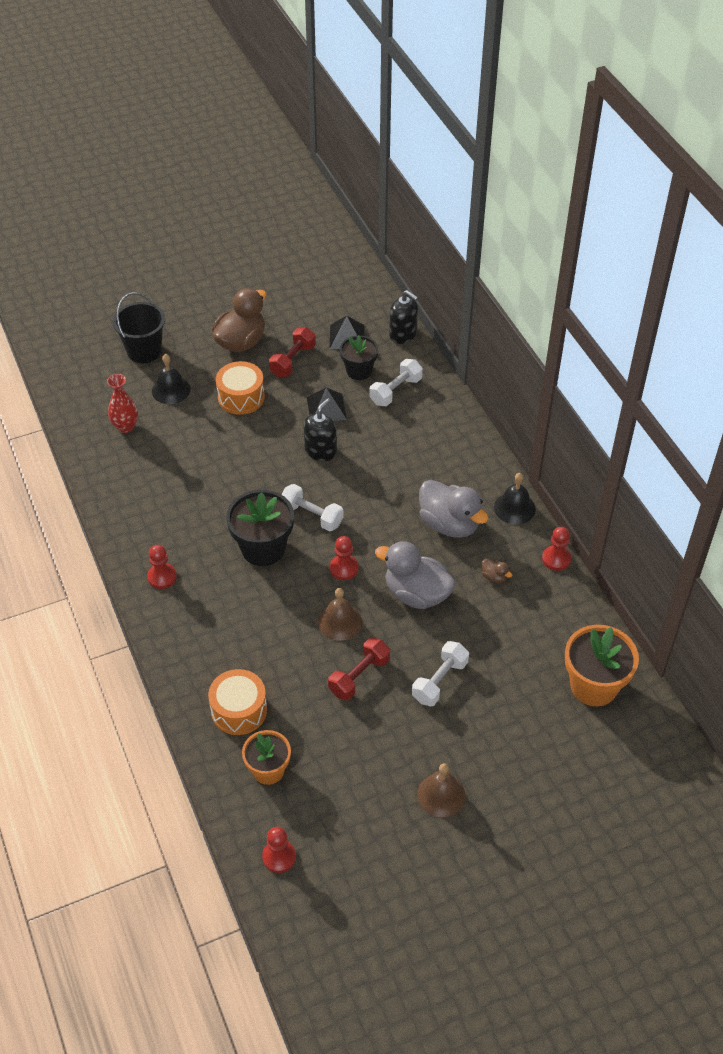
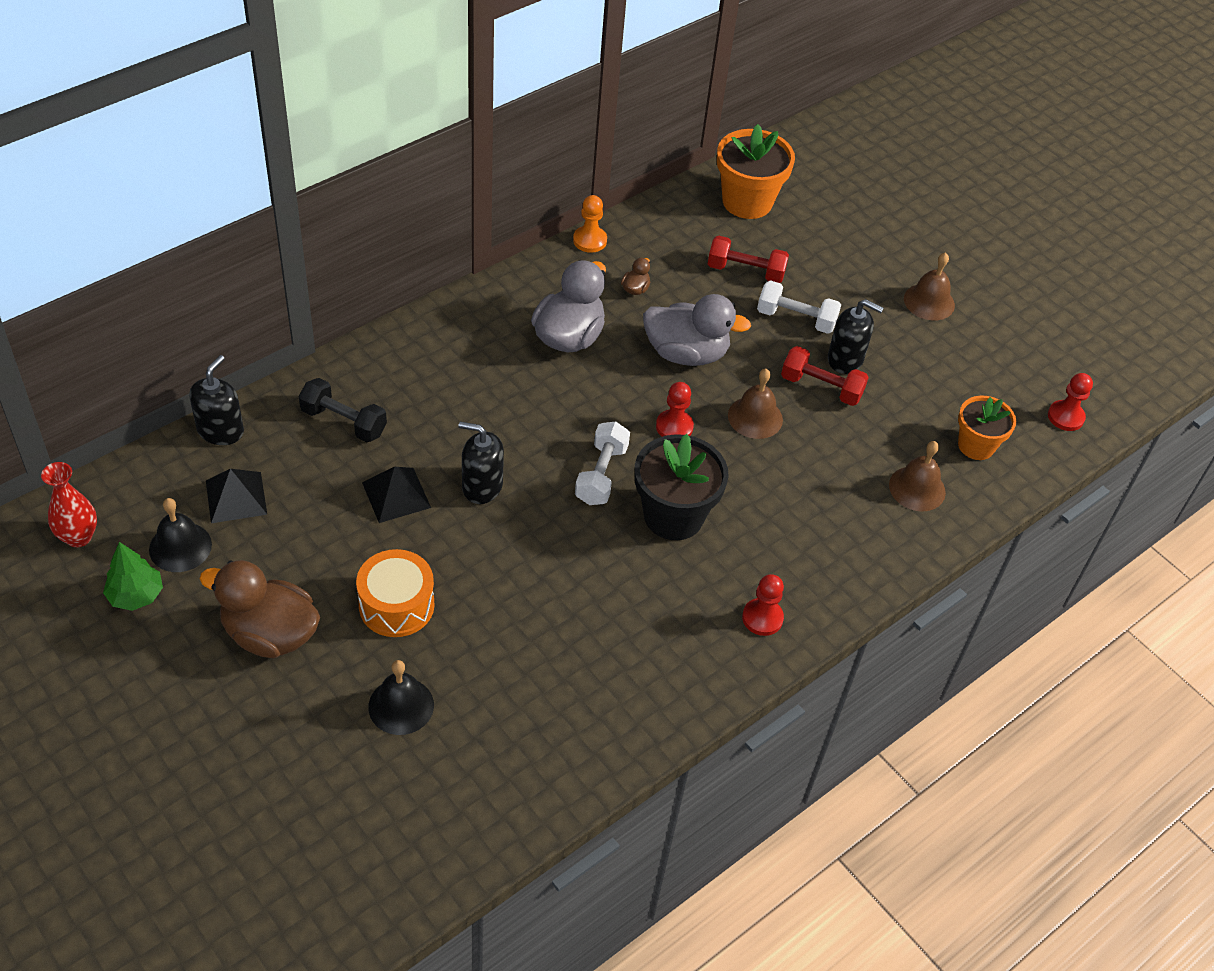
camera: 110 degrees left, 0 degrees up
(125, 427) = (498, 748): red vase -> red vase (78, 537)
(144, 351) = (315, 773): black bucket -> none
(239, 710) = (917, 488): orange drum -> brown bell
(288, 292) = (136, 595): none -> green tree
(293, 361) = (302, 555): red dumbbell -> red dumbbell (745, 271)
(359, 371) = (310, 470): black flower pot -> none
(386, 704) = (845, 359): none -> black soap dispenser
(395, 391) = (344, 422): white dumbbell -> black dumbbell
(416, 594) = (686, 353): grey duck -> grey duck turned 90 degrees counterclockwise
(514, 508) = (524, 281): black bell -> black bell (180, 547)
(556, 559) = (589, 240): red pawn -> orange pawn

